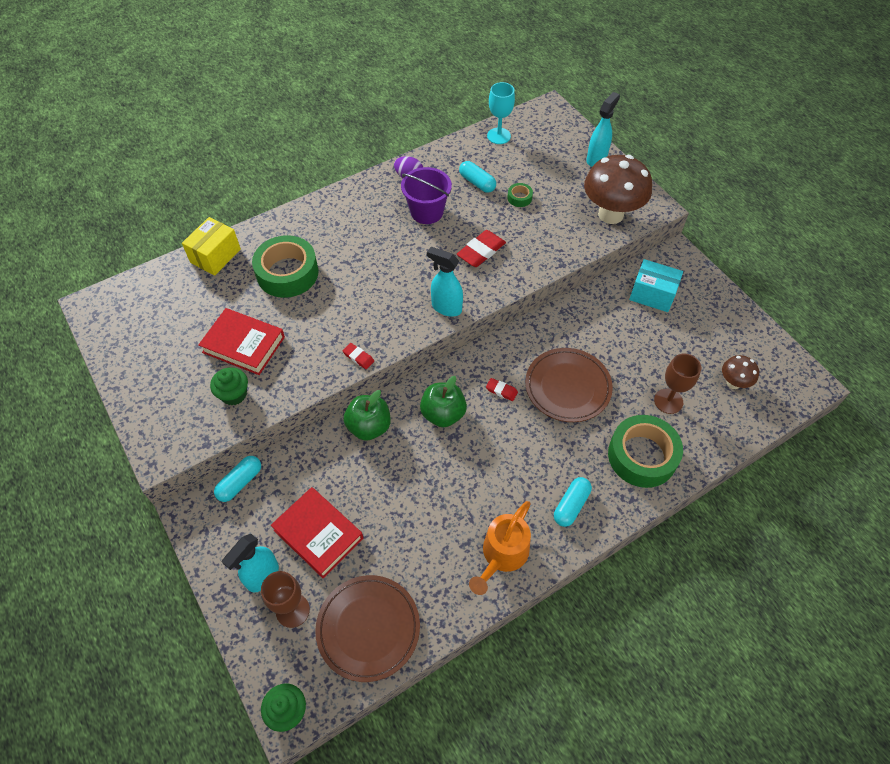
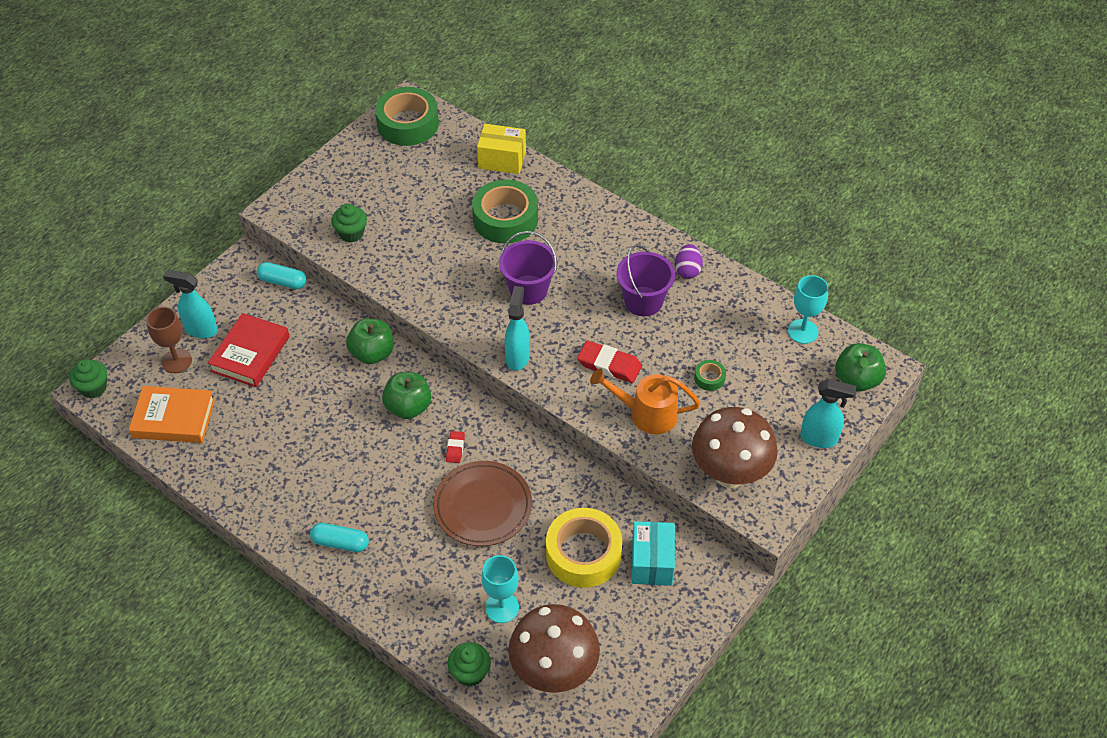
camera: 70 degrees right, 5 degrees down
(244, 344) = (407, 219): red book -> none
(358, 357) = (426, 307): red eraser -> none
(368, 628) = (174, 418): brown plate -> orange book
(377, 280) = (528, 290): none -> purple bucket
(477, 183) = (712, 332): turquoise capsule -> none
(502, 556) = (269, 498): orange watering can -> orange watering can (646, 414)
(553, 124) = (857, 380): none -> green apple
(633, 333) = (583, 554): none -> yellow tape
(642, 456) = (420, 595): green tape -> green tape (408, 124)
(668, 401) = (501, 607): brown goblet -> turquoise goblet
(724, 440) = (470, 673): none -> green cupcake
(733, 383) = (554, 671): brown mushroom -> brown mushroom, size x2.04

